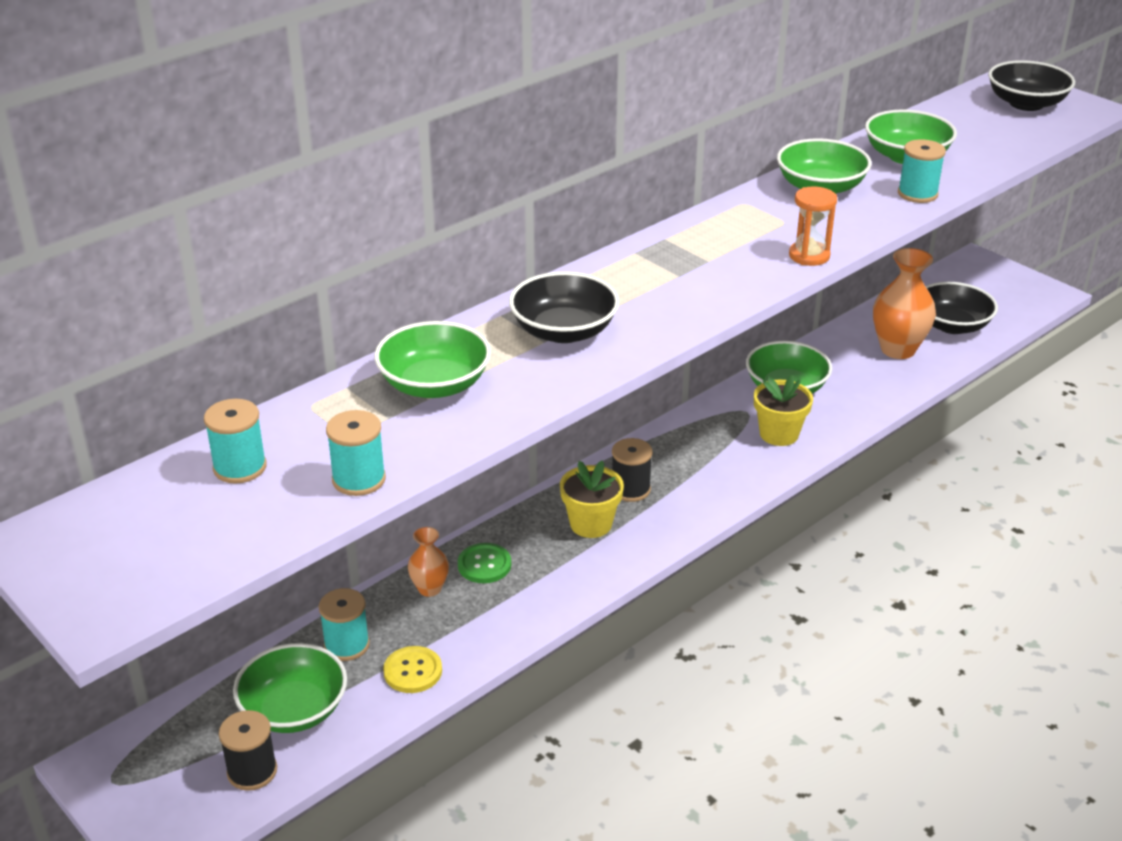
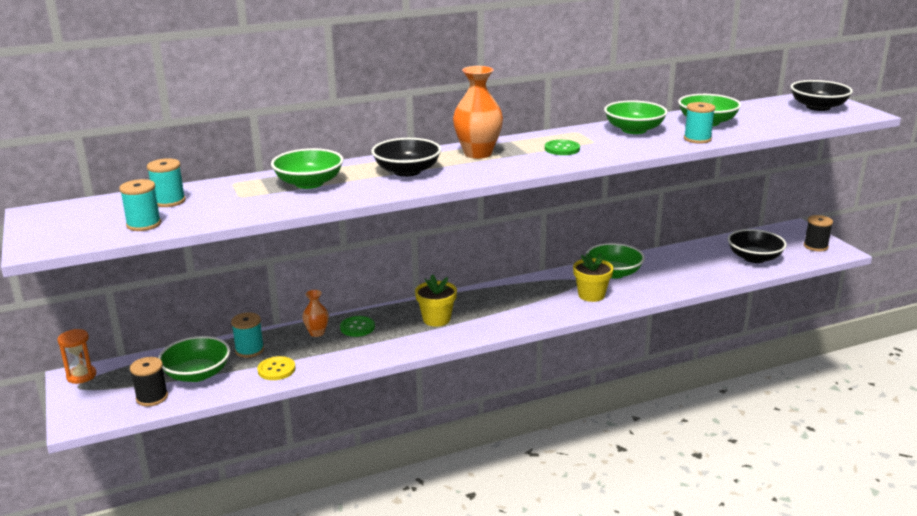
camera: 20 degrees right, 10 degrees down
(359, 479) = (225, 215): turquoise spool -> turquoise spool (144, 224)
(630, 489) = (474, 307): black spool -> black spool (815, 246)
(751, 244) = (562, 149): none -> green button
(809, 256) = (594, 158): orange hourglass -> orange hourglass (81, 376)
(898, 349) = (706, 265): orange vase -> orange vase (478, 153)

